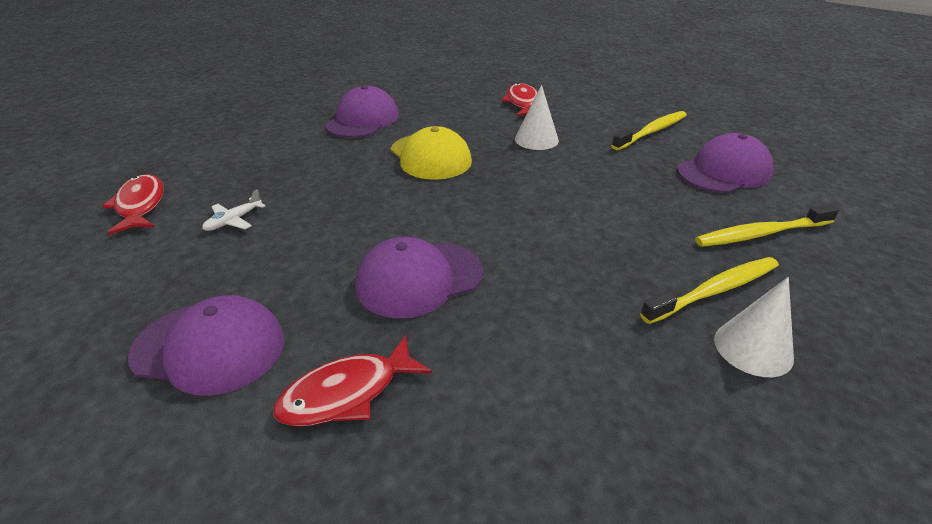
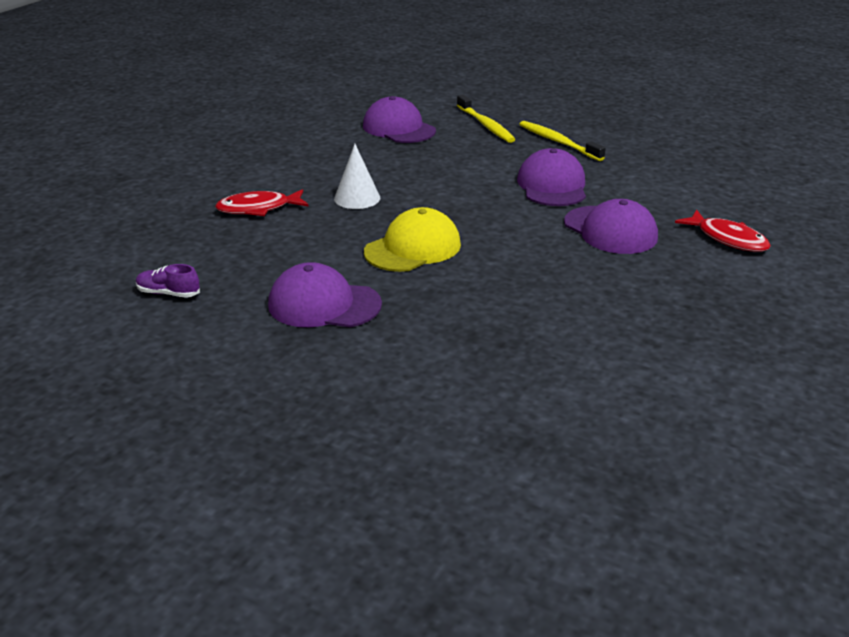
camera: 100 degrees left, 5 degrees down
(140, 205) = (596, 407): red fish -> none
(210, 347) = (737, 295): purple cap -> purple cap (552, 185)
(233, 221) = (588, 333): white plane -> none
(408, 79) = (168, 293): none -> purple shoe
(652, 132) = (326, 149): yellow toothbrush -> none
(753, 348) = (603, 137): white cone -> none

